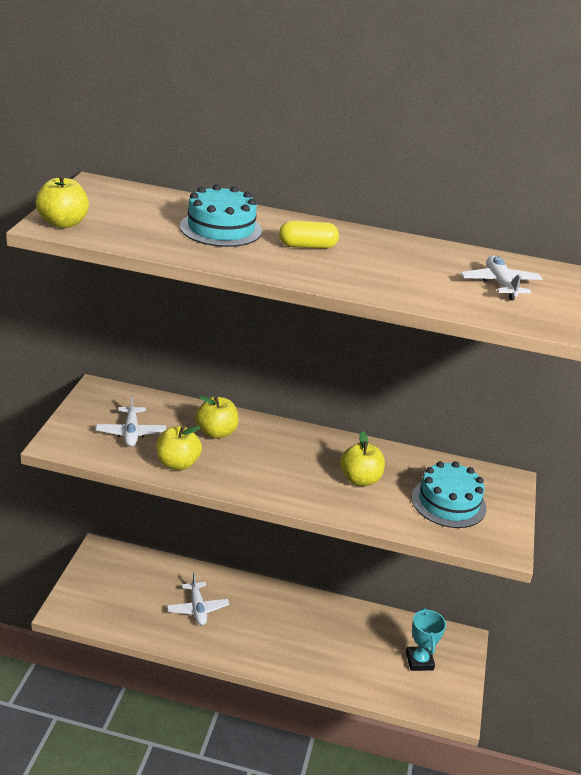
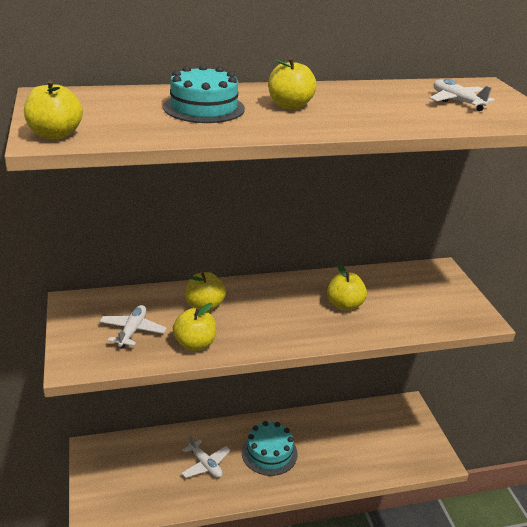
camera: 25 degrees left, 0 degrees up
(131, 433) = (132, 331): white plane -> white plane turned 135 degrees counterclockwise
(307, 246) = (289, 106): yellow capsule -> yellow apple
(419, 661) = (392, 434): turquoise trophy -> none
(448, 502) = (418, 300): turquoise cake -> turquoise cake (269, 453)

